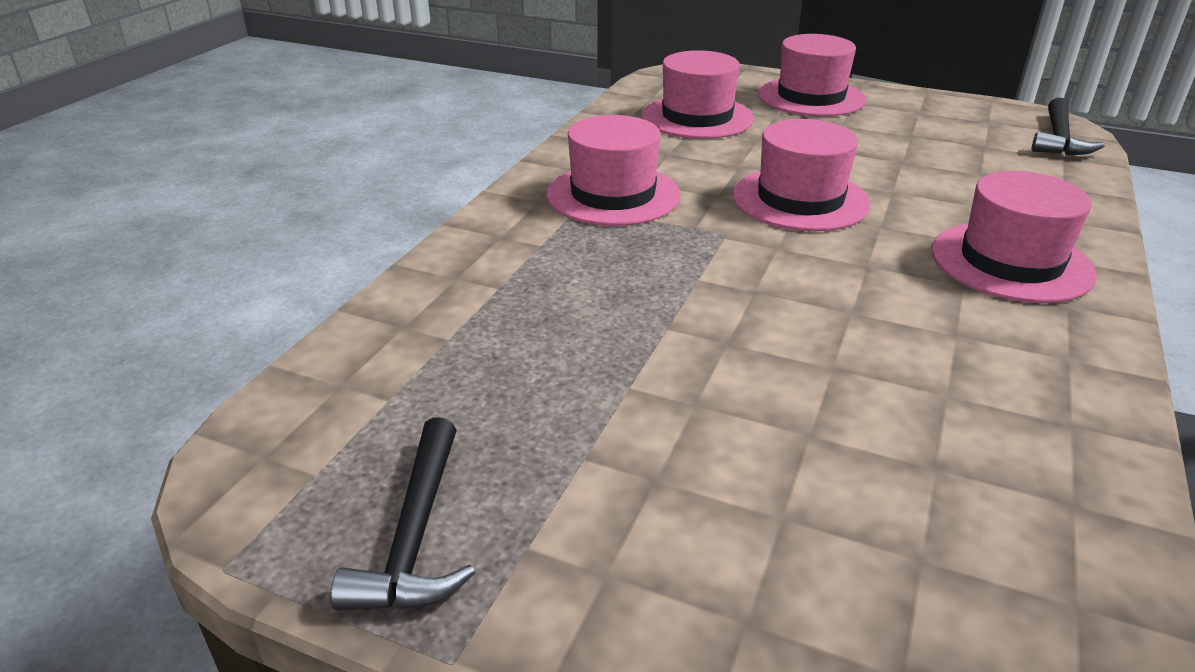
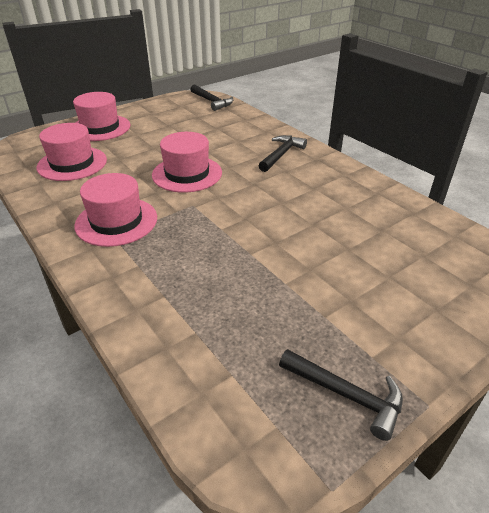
camera: 60 degrees left, 5 degrees up
(1011, 262) = (281, 154): pink hat -> black hammer

